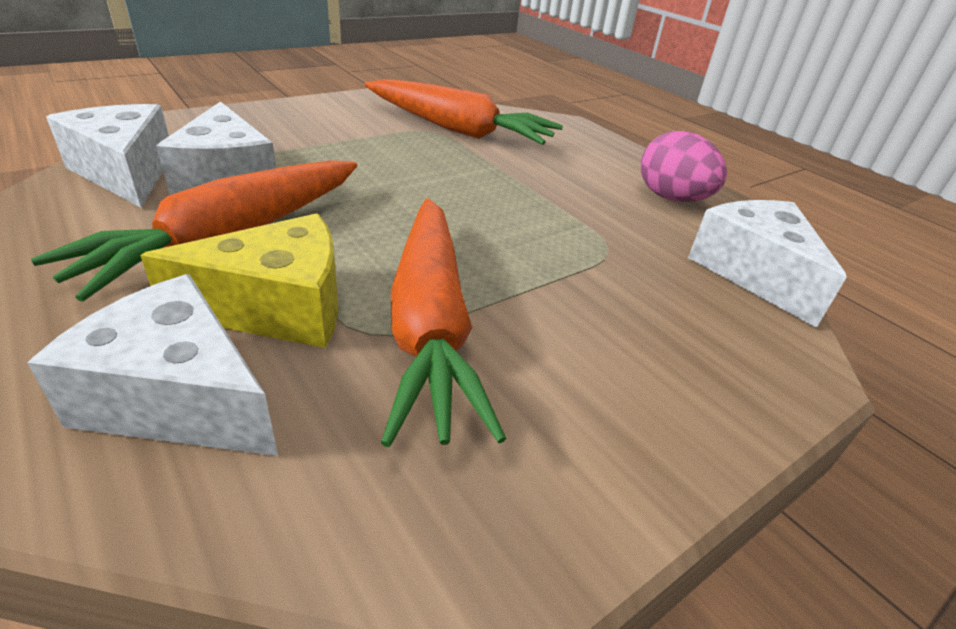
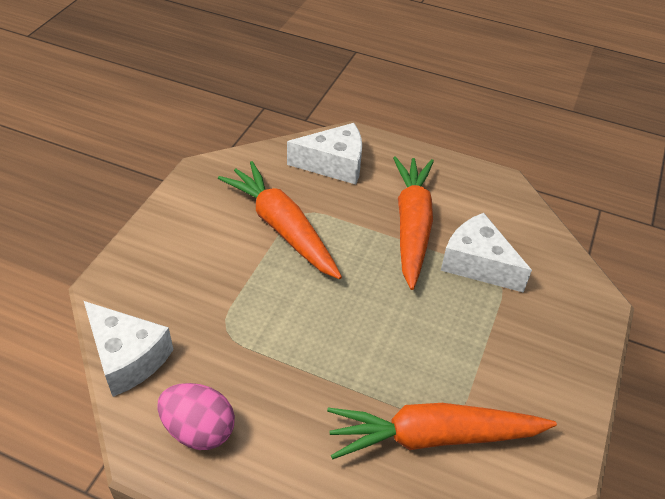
camera: 150 degrees right, 10 degrees up
(126, 173) = (524, 239): white cheese -> none
(277, 307) = (347, 205): yellow cheese -> none

